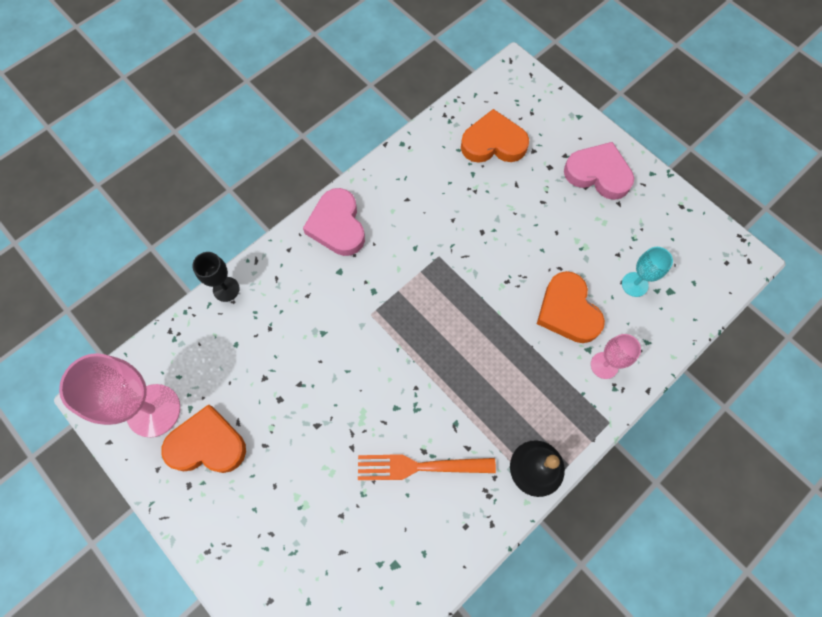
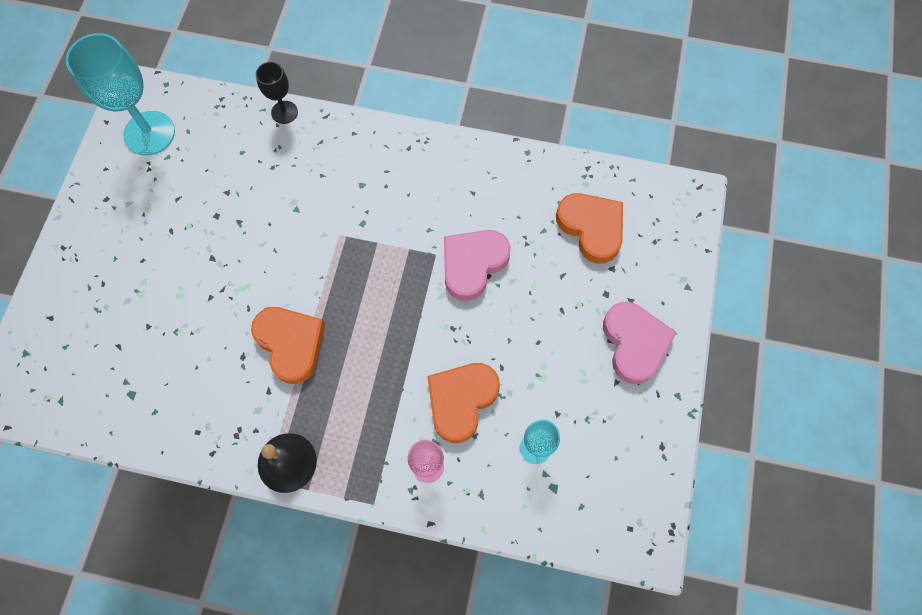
camera: 55 degrees right, 0 degrees up
(153, 410) = (149, 133): pink goblet -> turquoise goblet
(207, 444) = (146, 189): orange heart -> orange heart (290, 344)
(337, 225) = (404, 154): pink heart -> pink heart (473, 264)
(420, 466) = (227, 362): orange fork -> none

